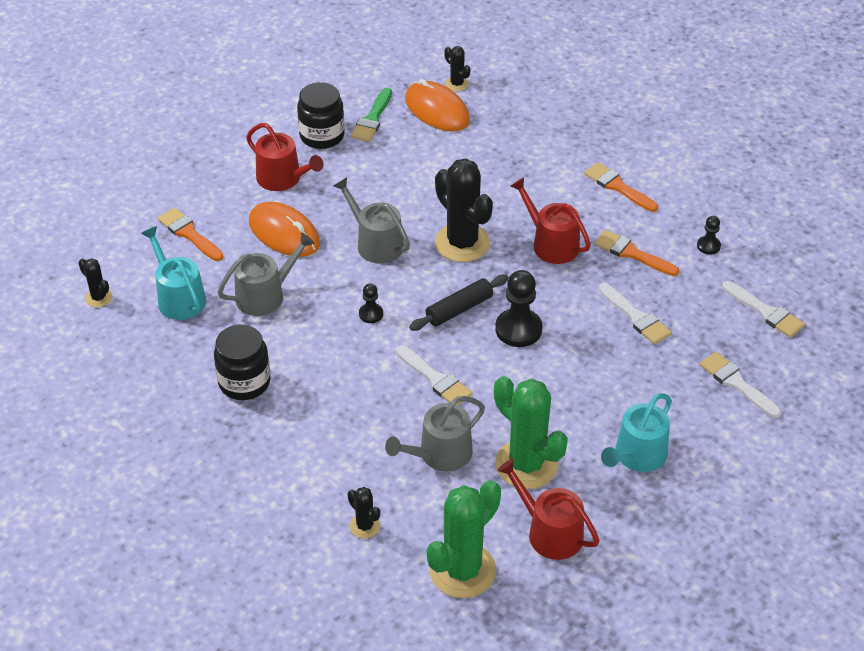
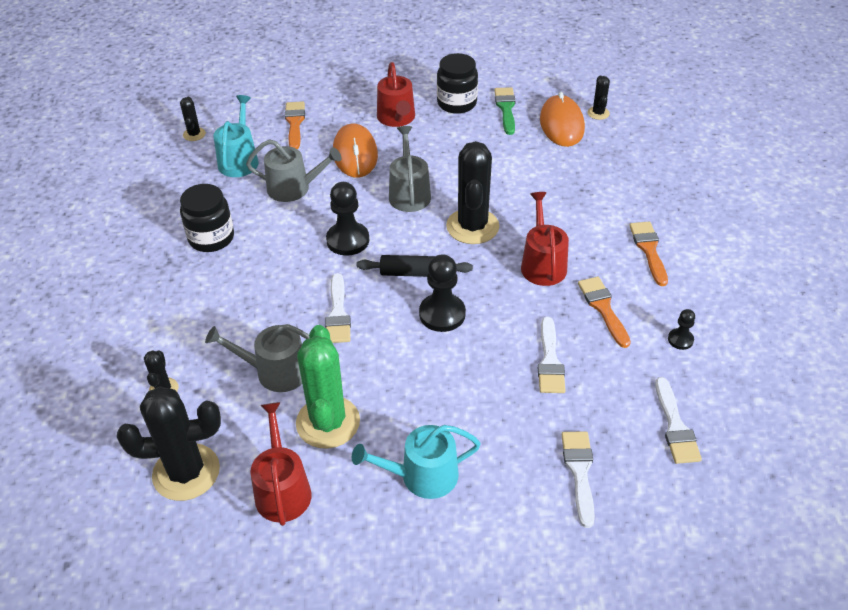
camera: 40 degrees right, 0 degrees up
(371, 314) = (348, 240): black pawn -> black pawn, size x1.90
(372, 119) = (506, 108): green brush -> green brush turned 120 degrees clockwise
(462, 570) = (186, 472): green cactus -> black cactus

